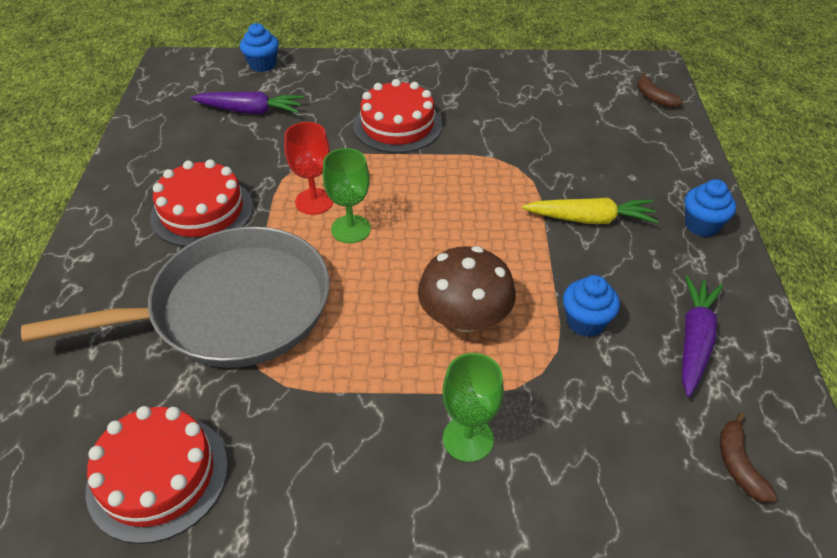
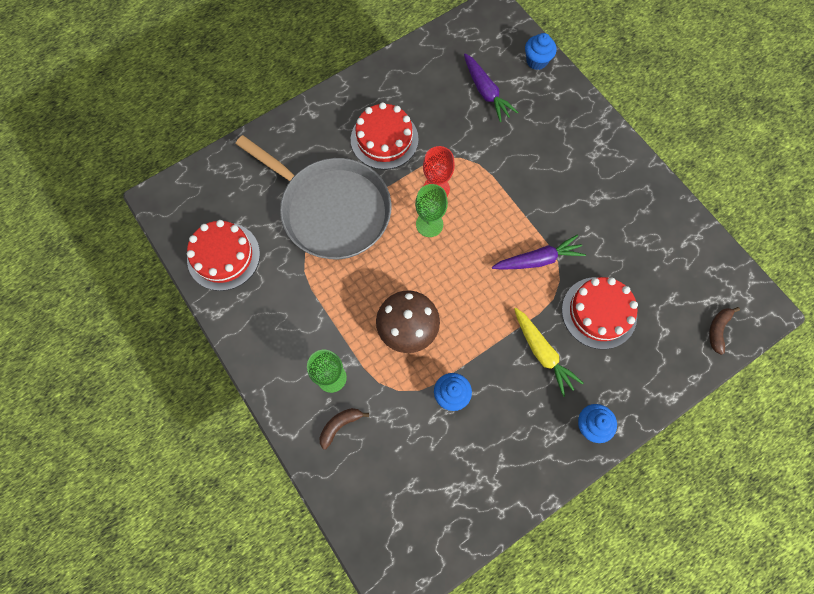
camera: 55 degrees right, 25 degrees up
(397, 125) = (542, 184): red cake -> red cake (599, 312)
(694, 340) = (481, 462): purple carrot -> purple carrot (538, 259)
(738, 464) = (406, 522): brown banana -> brown banana (340, 425)

